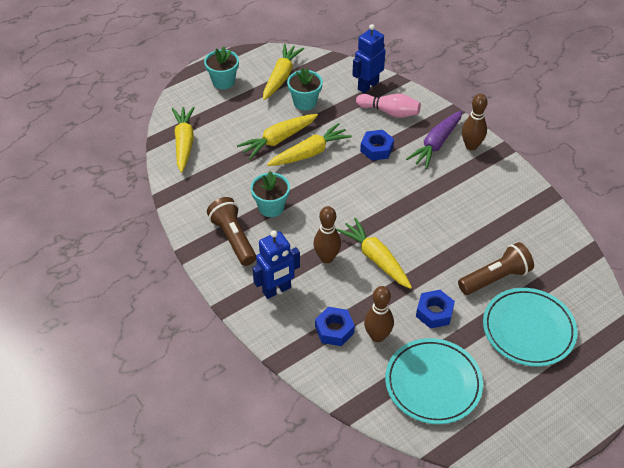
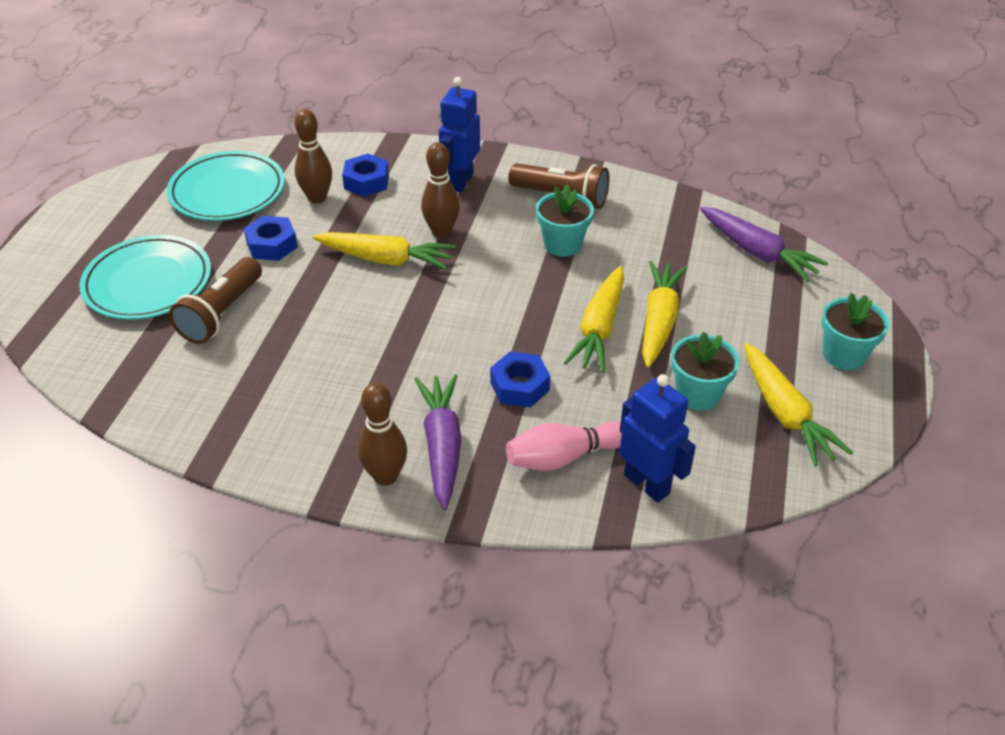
camera: 140 degrees right, 5 degrees down
(184, 143) = (757, 252): yellow carrot -> purple carrot
(367, 86) = (647, 484): blue robot -> blue robot turned 45 degrees counterclockwise

